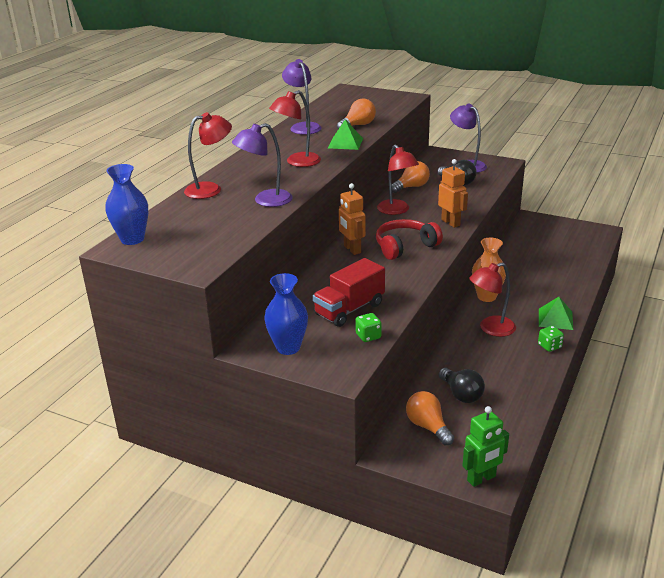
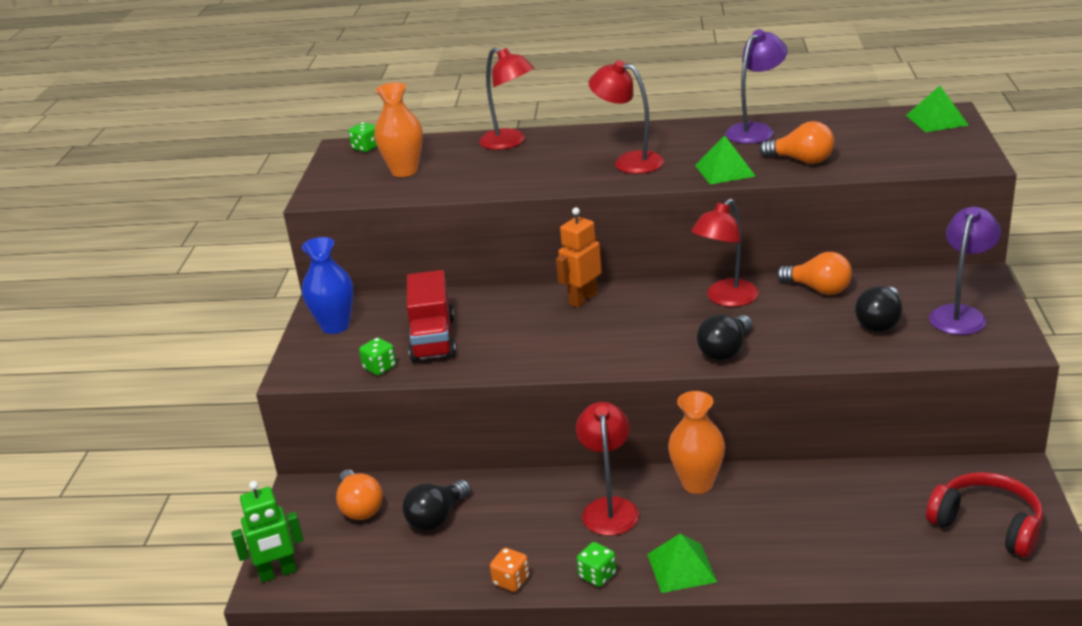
camera: 70 degrees right, 0 degrees up
(132, 239) = (366, 148): blue vase -> green dice
(202, 230) = (404, 171): none -> orange vase
(265, 201) = (500, 178): purple lamp -> none
(349, 309) = (433, 339): red truck -> red truck turned 120 degrees counterclockwise
(351, 92) = (936, 120): none -> green pyramid
(405, 247) = (619, 334): red headphones -> red headphones (987, 524)
(428, 426) = (360, 507): orange light bulb -> orange light bulb turned 120 degrees clockwise
(451, 222) = (725, 350): orange robot -> black light bulb
(481, 479) = (278, 573): green robot -> green robot turned 60 degrees counterclockwise
(491, 329) = (609, 508): red lamp -> red lamp turned 45 degrees clockwise
(539, 377) = (511, 581): none -> orange dice

